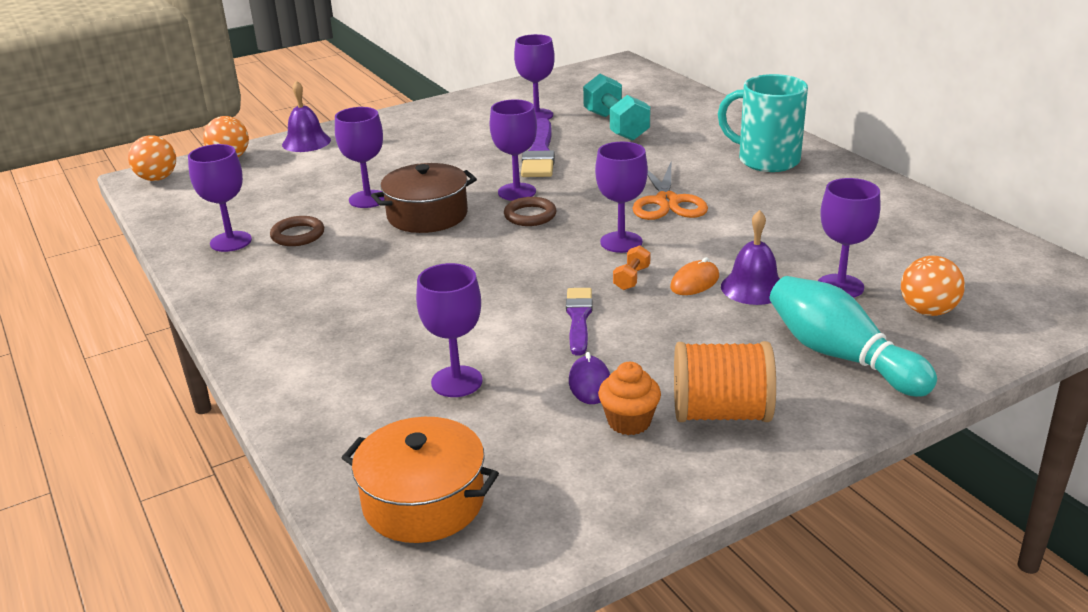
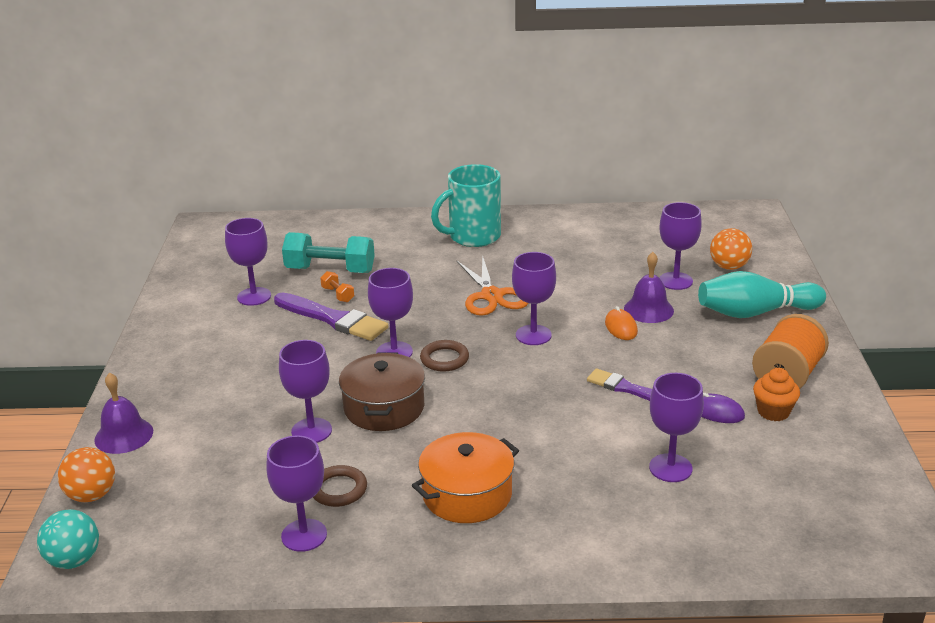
camera: 60 degrees left, 0 degrees up
(157, 179) = (74, 560): orange ball -> turquoise ball
(423, 501) = (811, 524): orange pot -> orange pot (467, 494)
(631, 278) = (591, 349): orange dumbbell -> orange dumbbell (338, 295)
(666, 202) = (491, 296): orange scissors -> orange scissors turned 45 degrees clockwise

